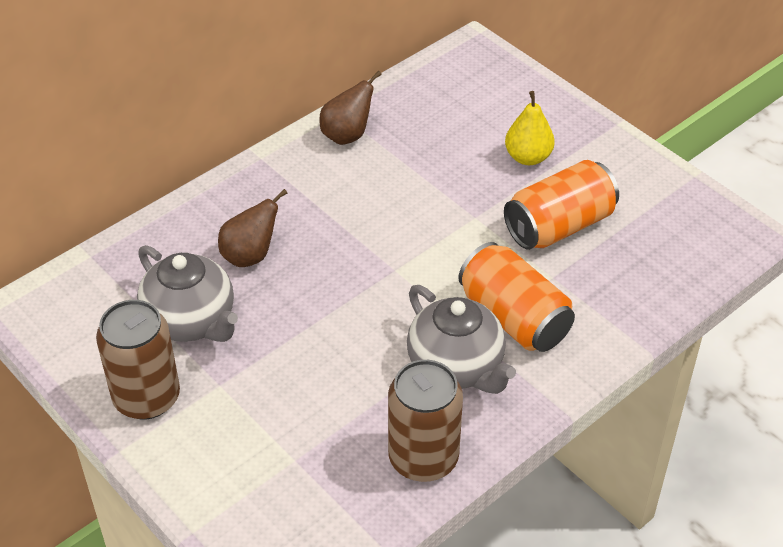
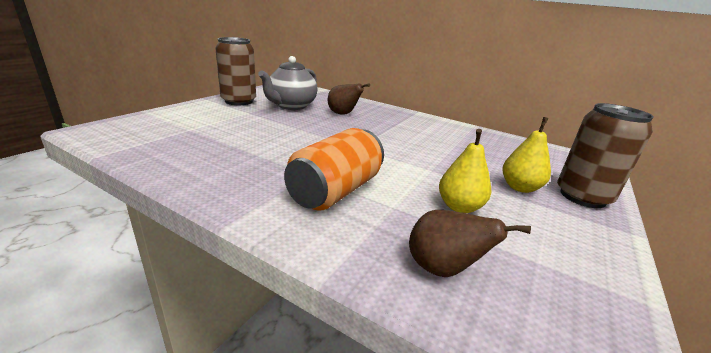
camera: 70 degrees right, 20 degrees down
(347, 135) = (457, 130): brown pear -> brown pear (442, 269)
(423, 458) = (182, 163): brown can -> brown can (582, 197)
(457, 367) = (274, 171): grey teapot -> none
(559, 226) = (459, 207): orange can -> yellow pear

